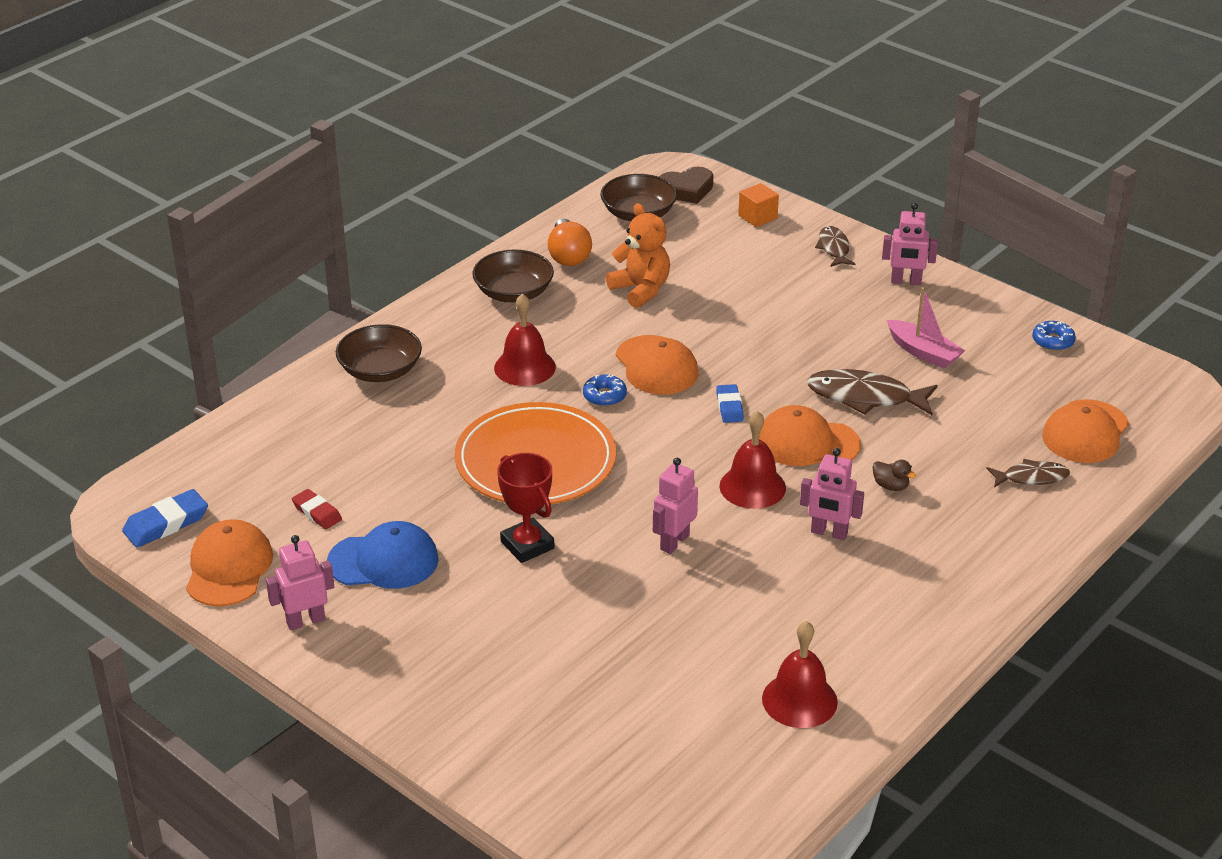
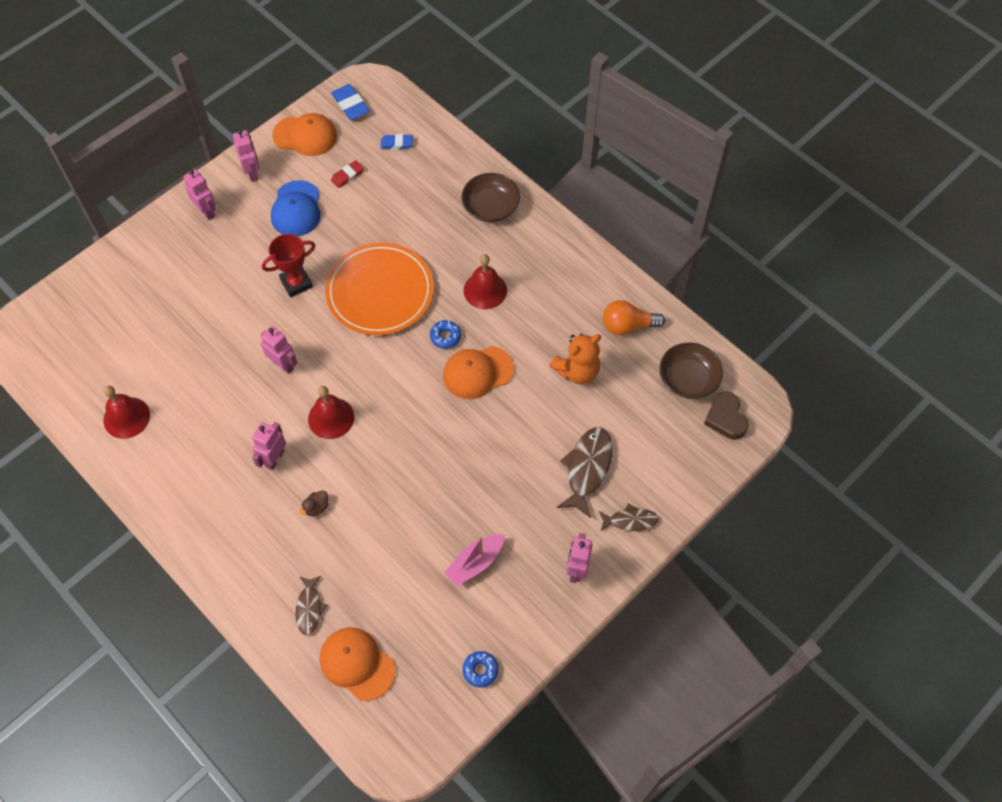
camera: 95 degrees right, 25 degrees up
(388, 666) = (207, 211): none -> pink robot
(513, 292) = (579, 287): brown bowl -> none
(729, 407) = (422, 414): blue eraser -> blue eraser (397, 143)
(757, 217) = (681, 468): orange cube -> none
(807, 443) = (373, 460): orange cap -> none
(865, 397) = (422, 509): brown fish -> brown fish (587, 469)

